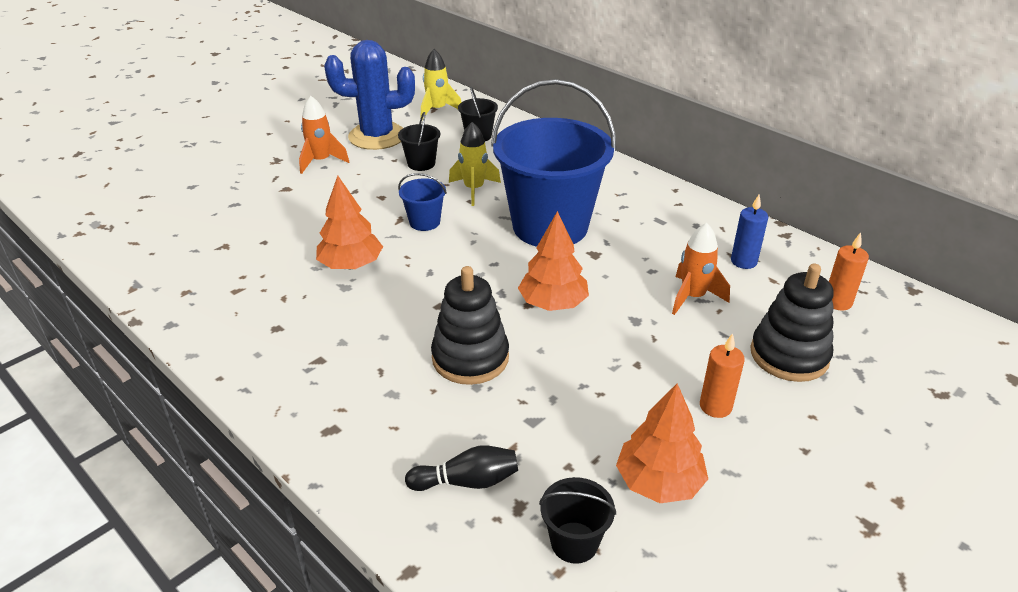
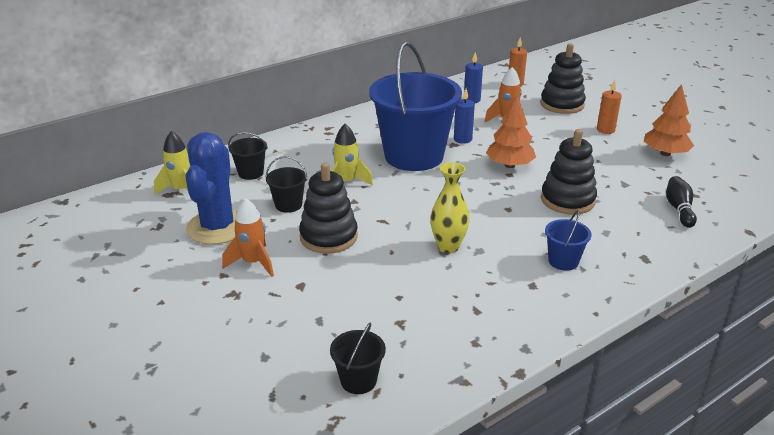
camera: 80 degrees left, 5 degrees down
(351, 265) = (448, 247): orange tree -> yellow vase
(365, 192) = (328, 237): none -> black stacking toy
(424, 222) = (391, 208): blue bucket -> blue bucket (563, 261)
(574, 542) = (713, 181): black bucket -> black bucket (358, 380)
(612, 260) = (462, 139): none -> blue candle

